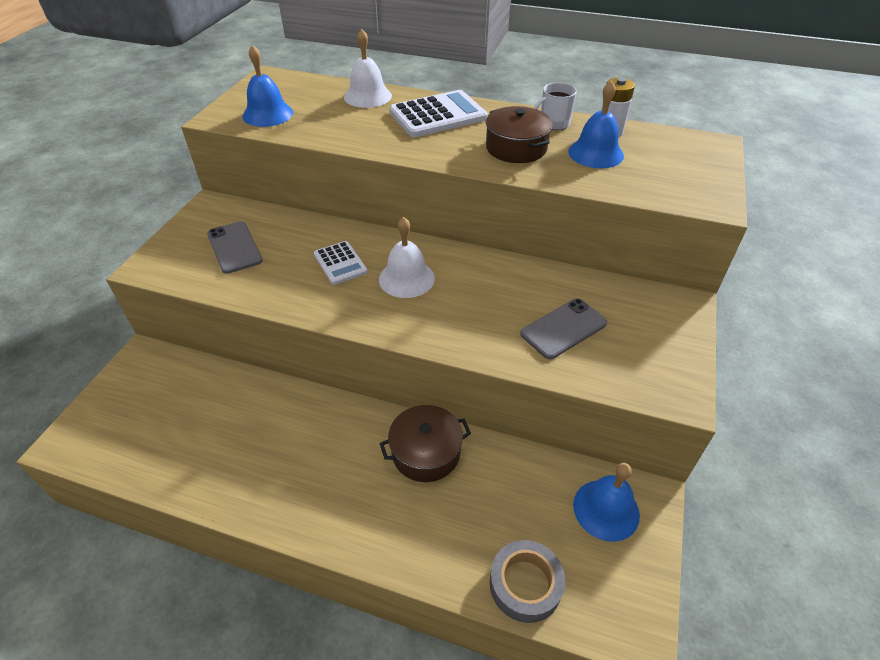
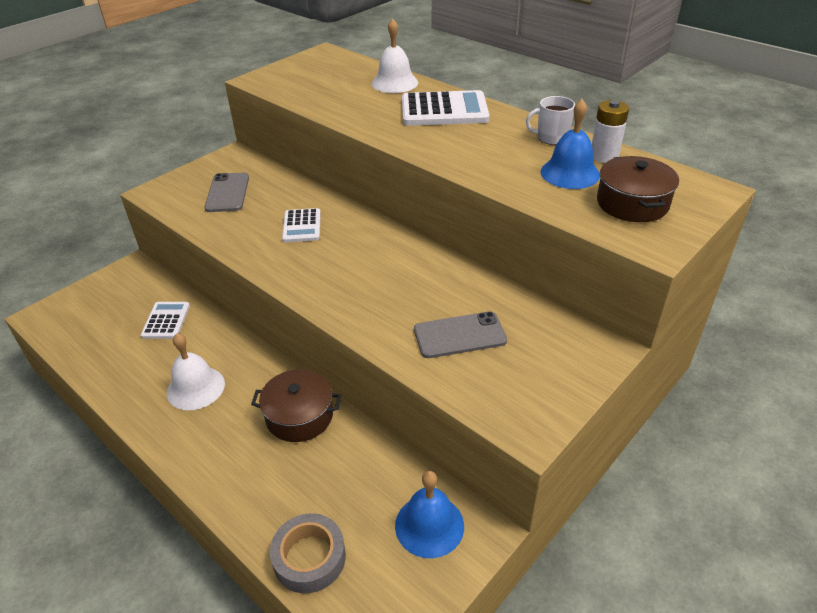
camera: 25 degrees right, 5 degrees down
(221, 402) = (166, 321): none -> white calculator
(268, 114) = (298, 83): blue bell -> none
(406, 278) = (348, 253): white bell -> white bell (195, 388)
(516, 148) = (493, 152): brown pot -> brown pot (632, 203)

